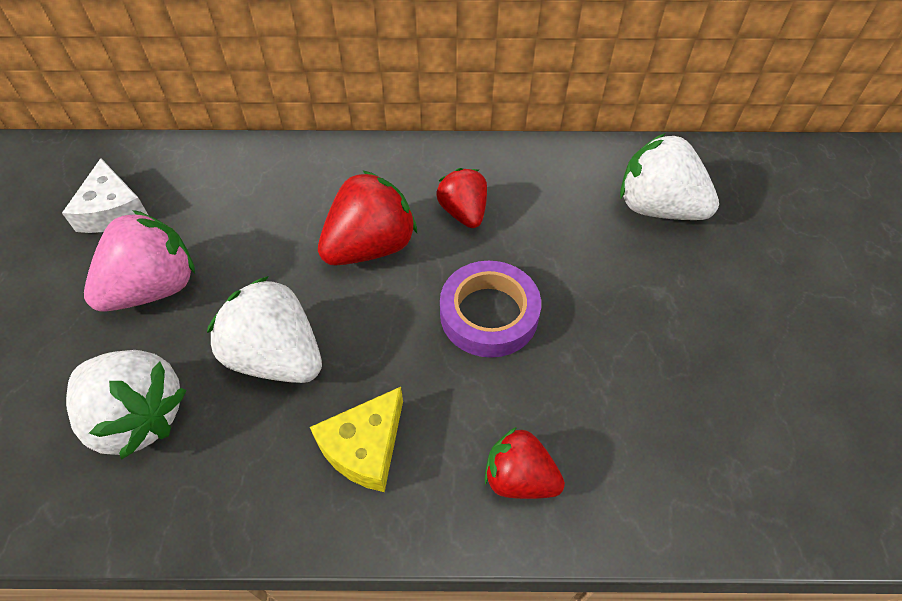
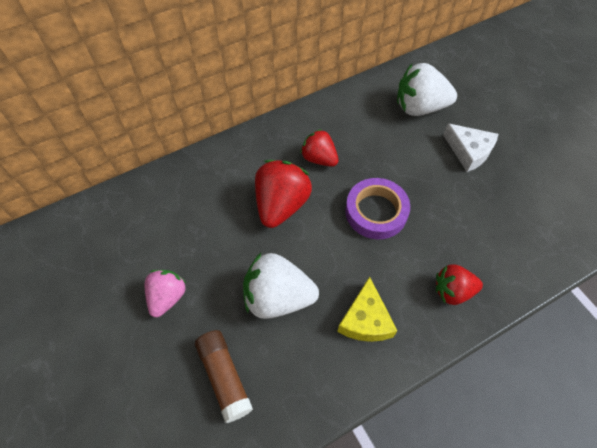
camera: 30 degrees left, 5 degrees up
(112, 210) = (93, 262): white cheese -> white cheese (469, 152)
(138, 417) = (224, 377): white strawberry -> brown glue stick
(154, 288) = (167, 297): pink strawberry -> pink strawberry, size x0.63

